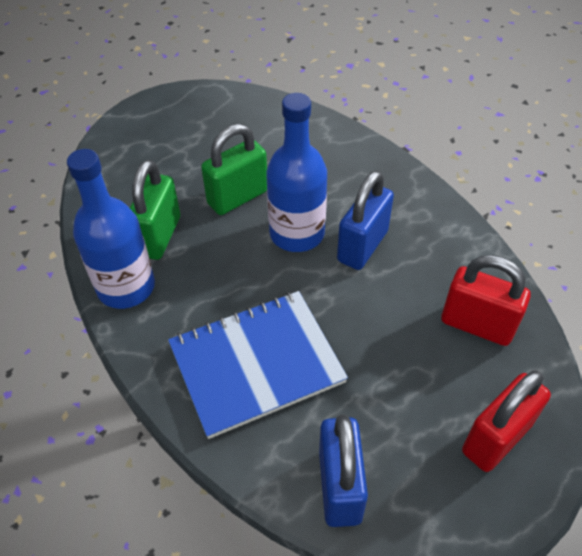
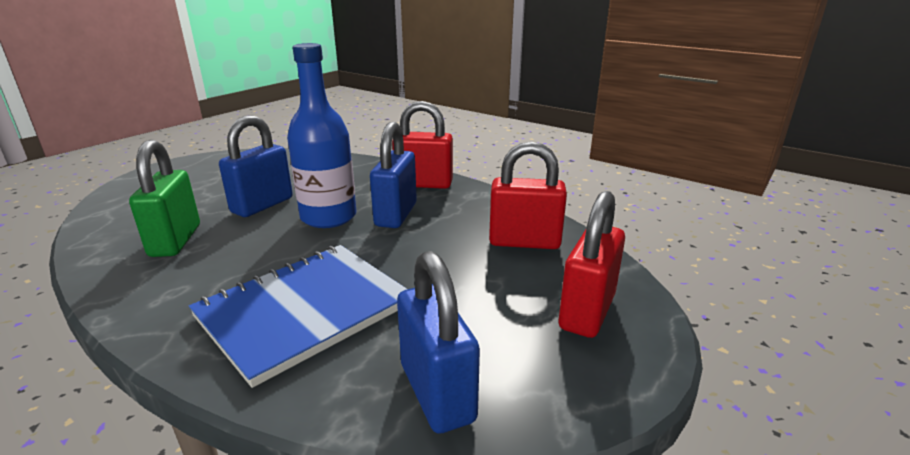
camera: 20 degrees left, 25 degrees down
(126, 287) = (133, 282): blue bottle -> none
(237, 197) = (262, 205): green padlock -> blue padlock
(405, 197) = (424, 184): none -> red padlock

